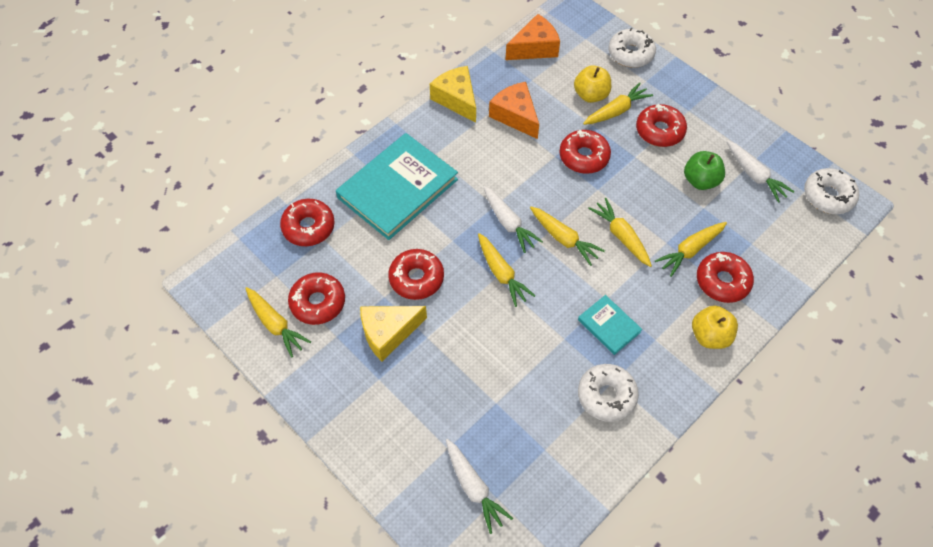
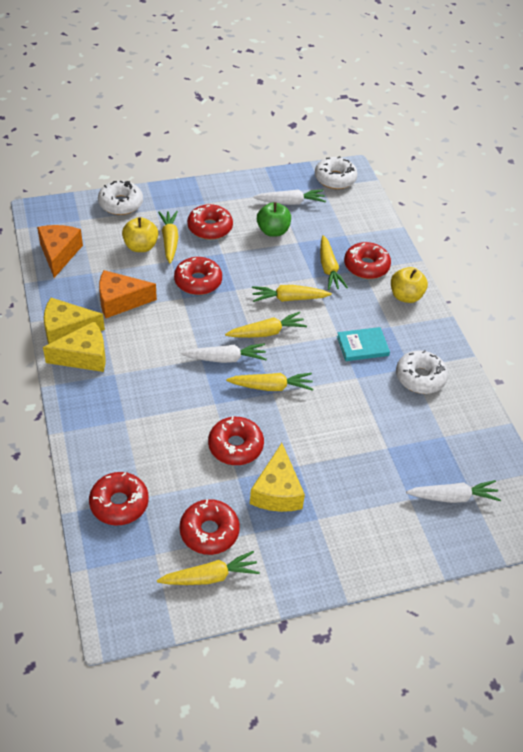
camera: 65 degrees left, 10 degrees down
(397, 188) = (130, 416): turquoise book -> none
(437, 125) = (84, 356): none -> yellow cheese

